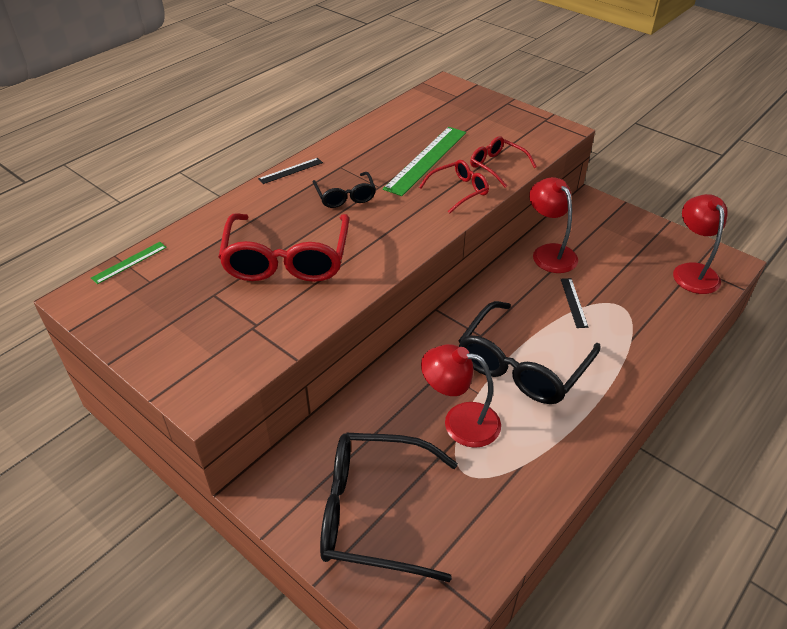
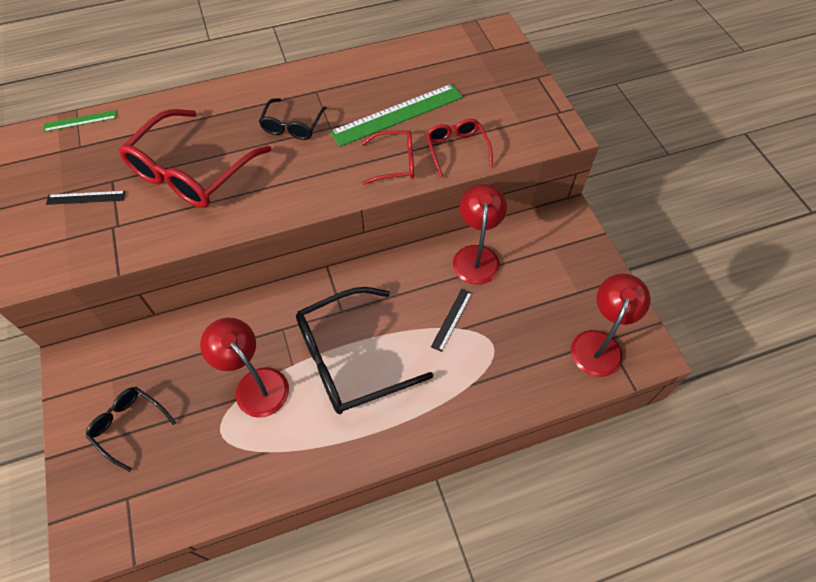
camera: 30 degrees right, 15 degrees up
(291, 171) = (272, 78): black ruler -> black ruler (86, 198)
(374, 512) = (129, 426): black glasses -> black glasses, size x0.52

